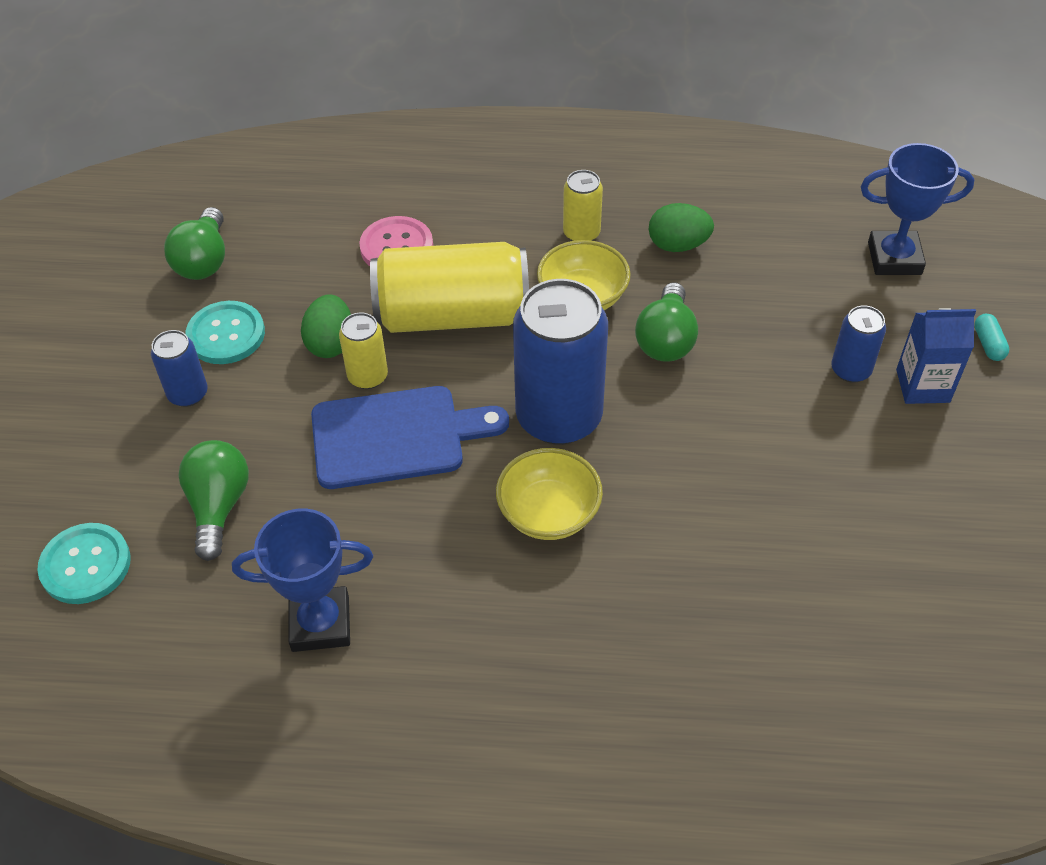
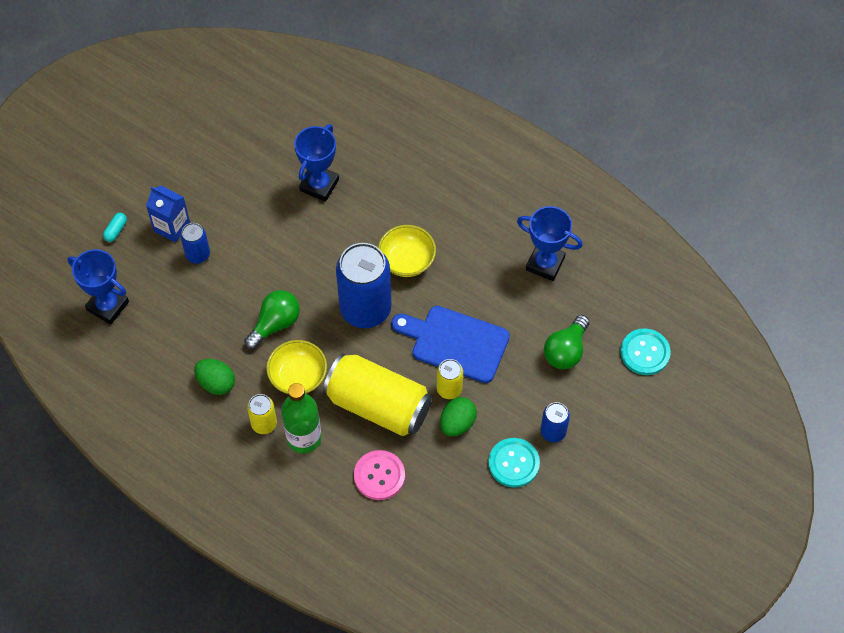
camera: 150 degrees left, 10 degrees up
(204, 261) = (501, 532): green light bulb -> none
(520, 241) = (304, 438): none -> green bottle
(777, 557) = (319, 185): none -> blue trophy

